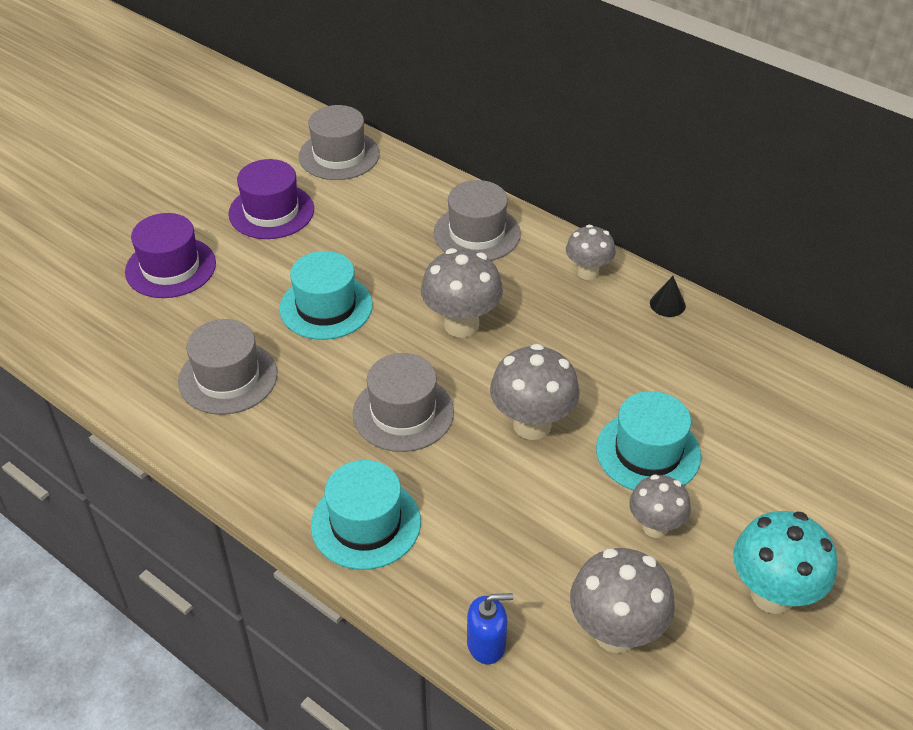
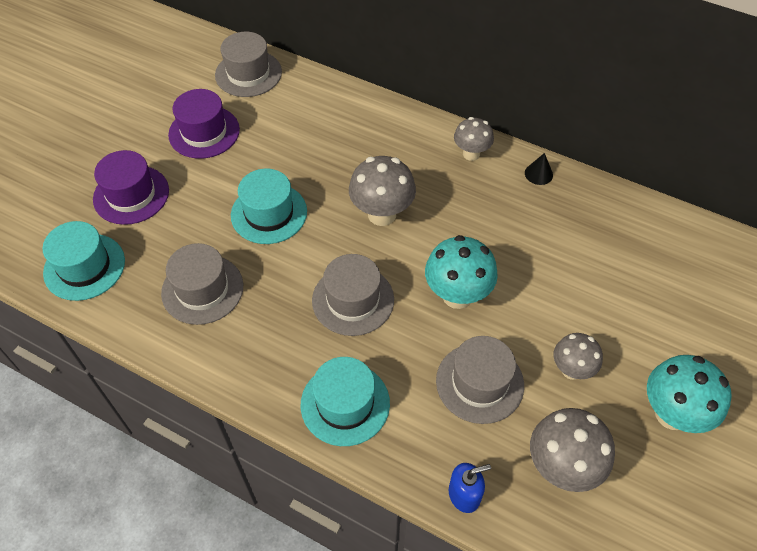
camera: 10 degrees left, 10 degrees up
(477, 233) = (376, 130): grey hat -> grey hat (479, 383)
(532, 425) = (457, 295): grey mushroom -> turquoise mushroom
(648, 452) = (552, 306): turquoise hat -> turquoise hat (84, 267)

